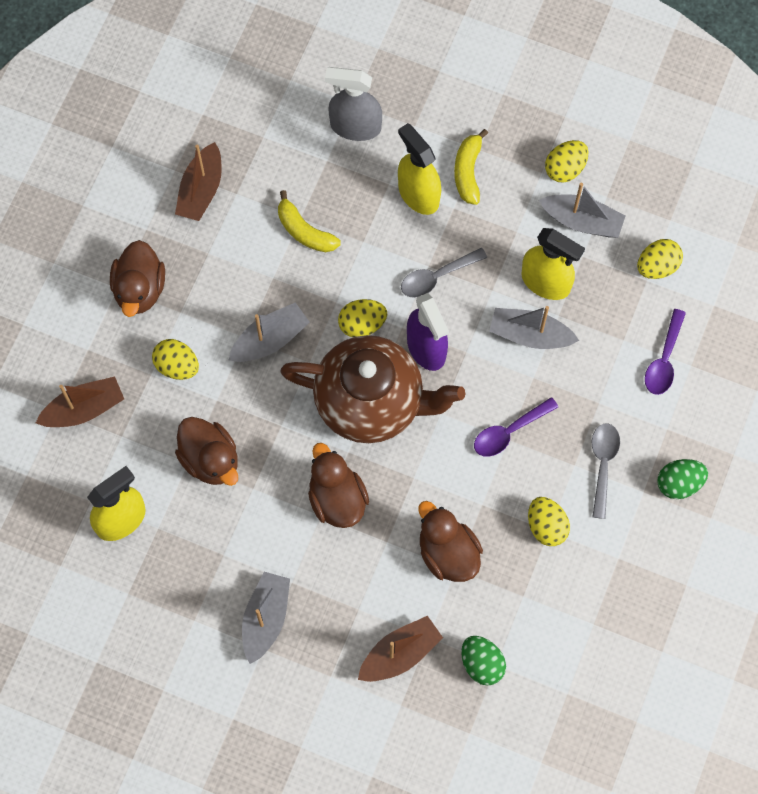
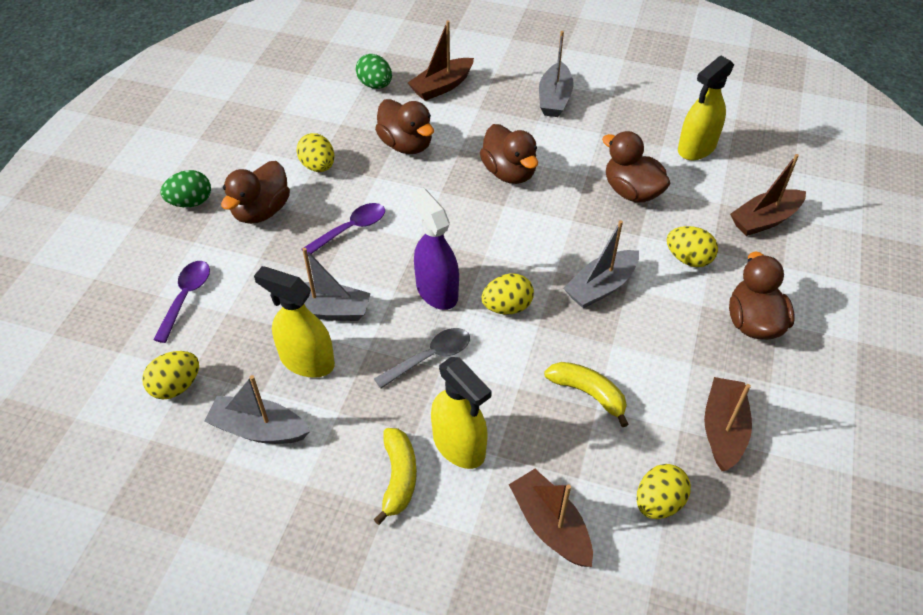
camera: 175 degrees right, 20 degrees down
(355, 126) = (550, 525): grey spray bottle -> brown boat
(371, 402) = (488, 243): brown teapot -> none
(565, 169) = (274, 491): yellow egg -> yellow egg (658, 502)
(603, 465) = (261, 211): grey spoon -> brown duck

